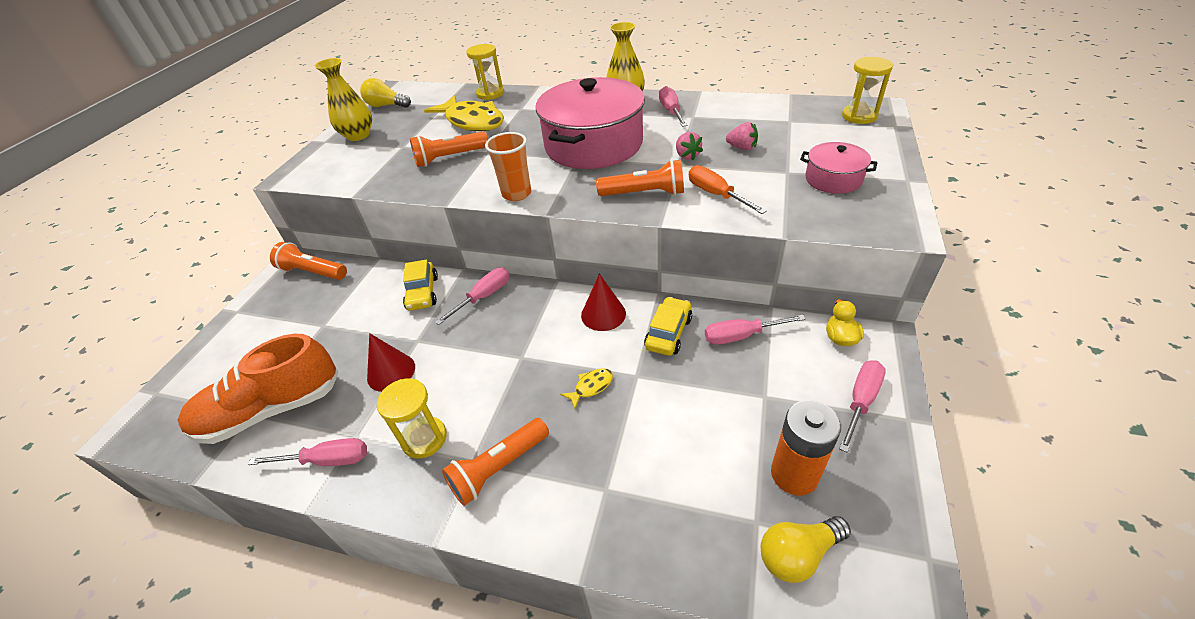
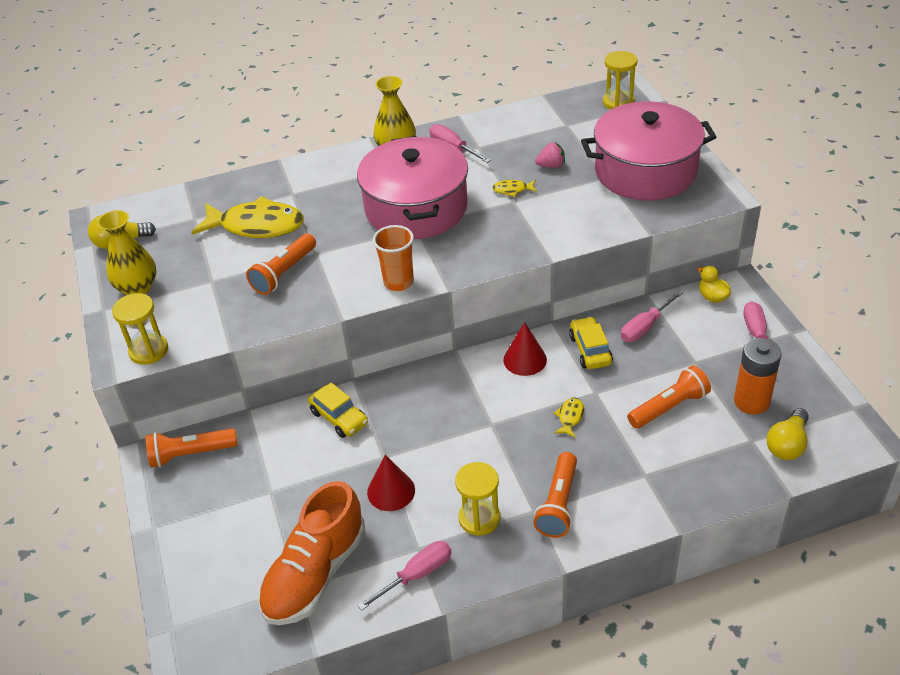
camera: 35 degrees left, 0 degrees up
(484, 296) = (403, 393): pink screwdriver -> none
(490, 94) = (234, 187): yellow hourglass -> yellow hourglass (148, 350)
(644, 193) = (512, 238): orange flashlight -> orange flashlight (669, 407)
(687, 156) = (512, 190): pink strawberry -> yellow fish
(715, 194) = (569, 217): orange screwdriver -> none
(833, 179) = (645, 171): pink pot -> pink pot, size x2.10

